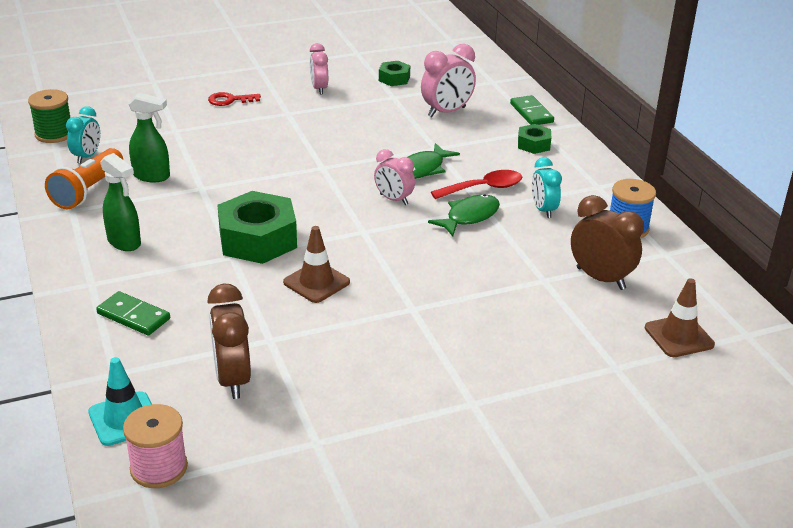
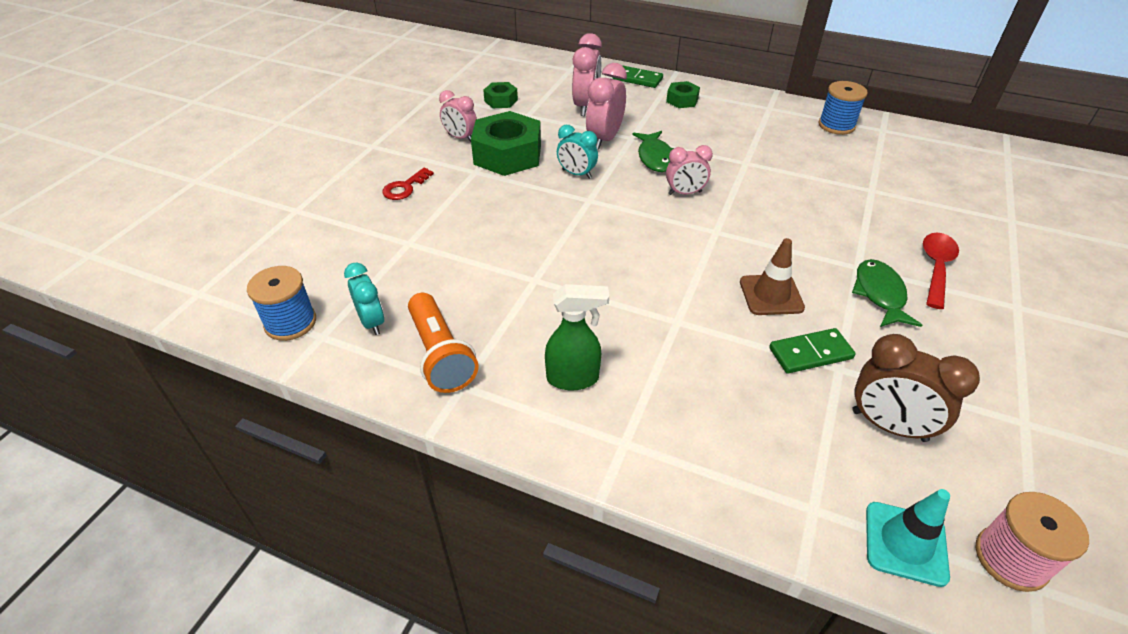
camera: 45 degrees left, 10 degrees up
(54, 134) = (290, 322): green spool -> blue spool
(133, 316) = (719, 441): green domino -> green domino (810, 353)
(152, 176) = (473, 298): green spray bottle -> none
(257, 239) = (665, 292): green nut -> green nut (507, 155)
(413, 139) = (604, 139): none -> pink clock
(469, 217) = (751, 175): green fish -> green fish (880, 294)
(484, 188) = (717, 148): red spoon -> red spoon (936, 267)
(543, 210) = (776, 142): turquoise clock -> turquoise clock (576, 174)
(600, 278) = (892, 168): brown clock -> none
(679, 336) = (991, 177): brown traffic cone -> none

